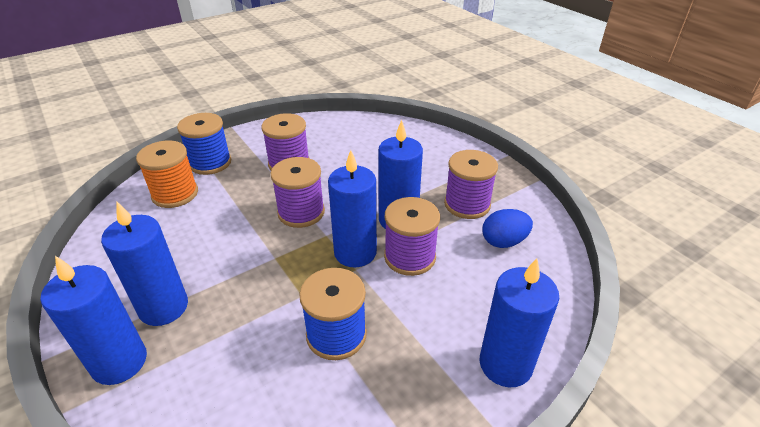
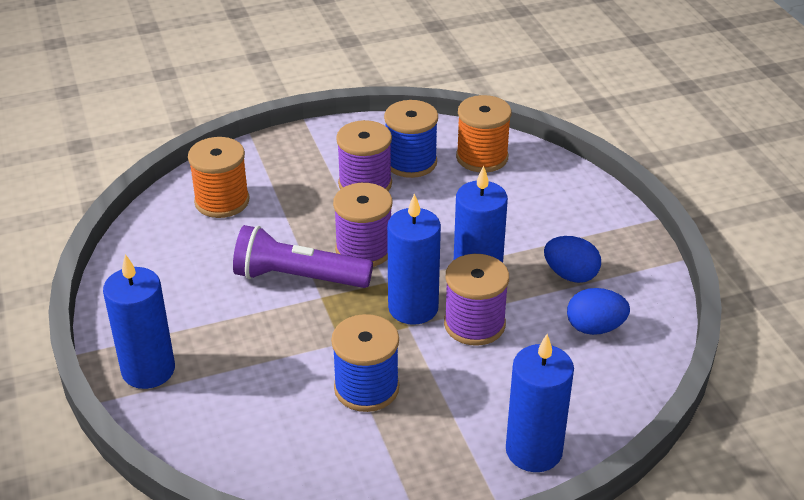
camera: 15 degrees right, 0 degrees up
(164, 307) = (195, 327): blue candle -> none
(210, 163) = (269, 167): blue spool -> blue spool (411, 162)
(251, 245) = (298, 277): none -> purple flashlight
(370, 133) = (482, 157): none -> orange spool
(467, 204) = (570, 275): purple spool -> blue egg

